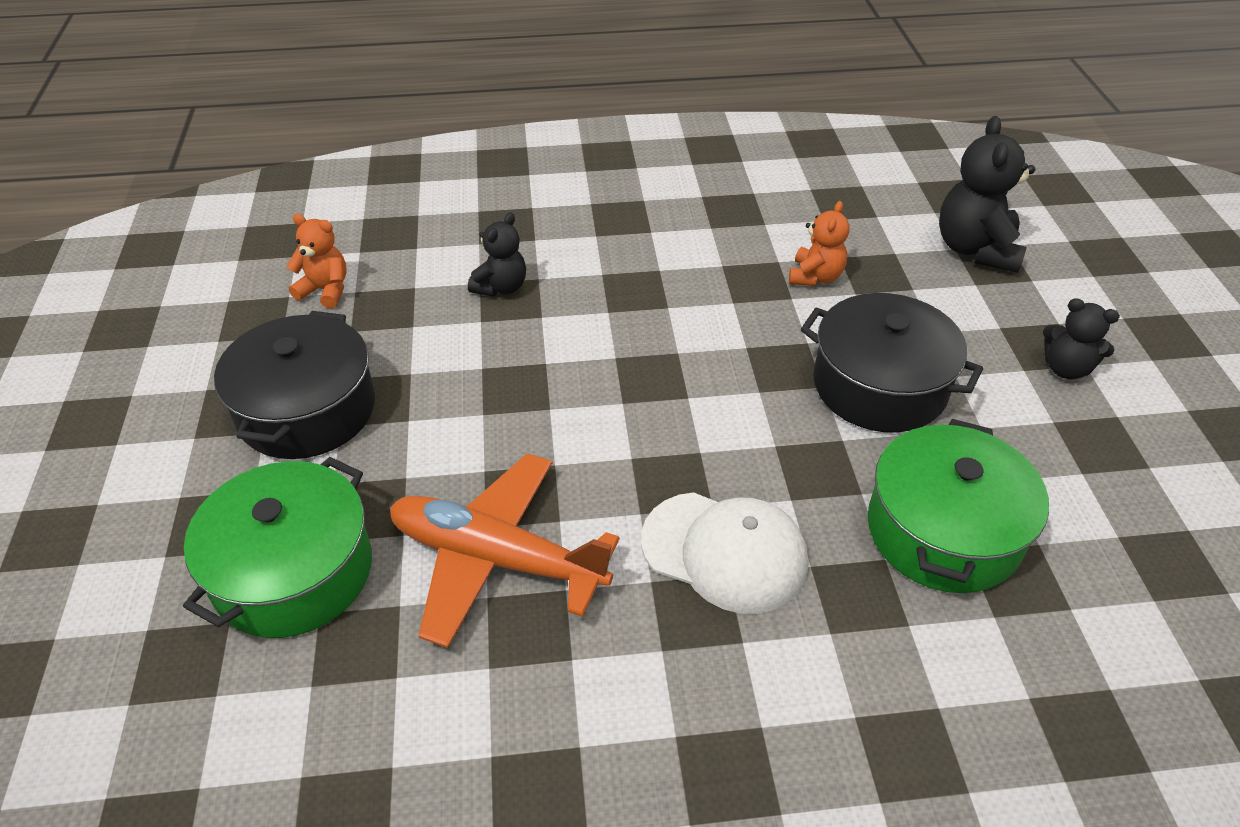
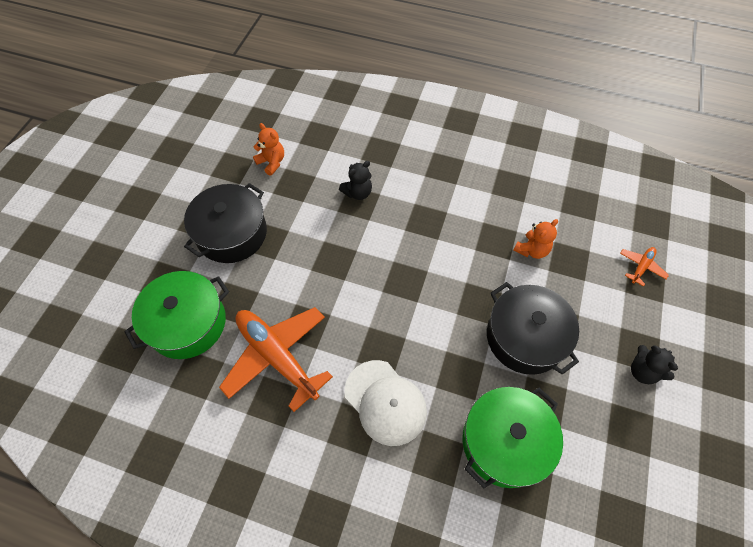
camera: 25 degrees right, 15 degrees up
(975, 249) = (641, 267): black teddy bear -> orange plane

